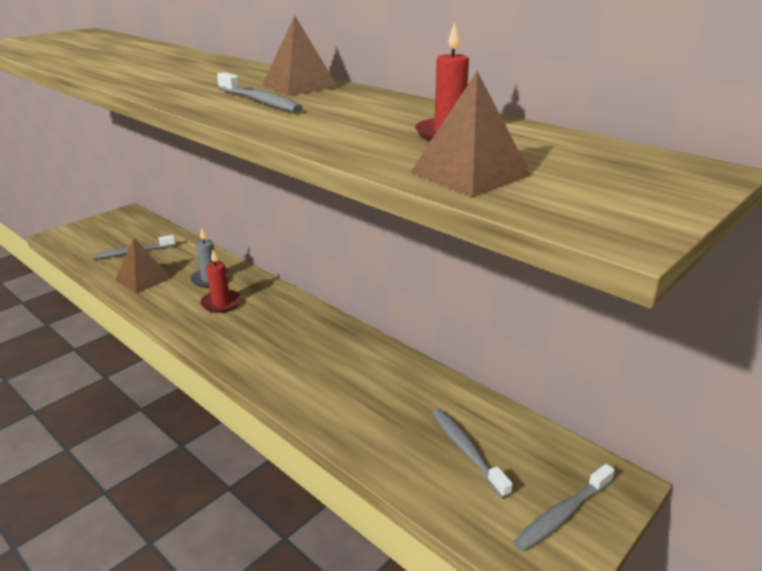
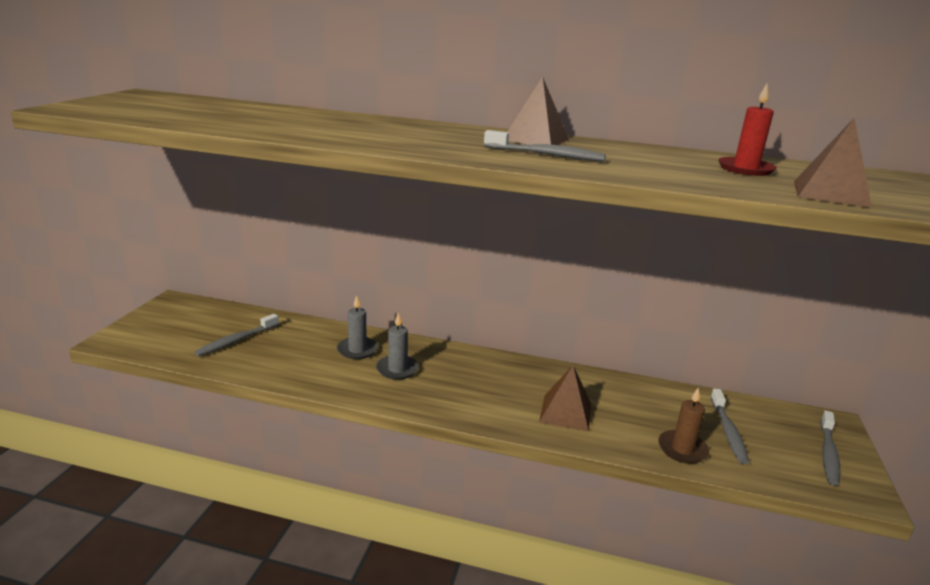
camera: 30 degrees left, 5 degrees down
(143, 279) = (284, 364): brown pyramid -> brown pyramid (565, 412)
(221, 303) = (397, 369): red candle -> grey candle
(391, 451) = (682, 449): none -> brown candle
(466, 450) = (728, 432): grey toothbrush -> grey toothbrush turned 120 degrees counterclockwise

